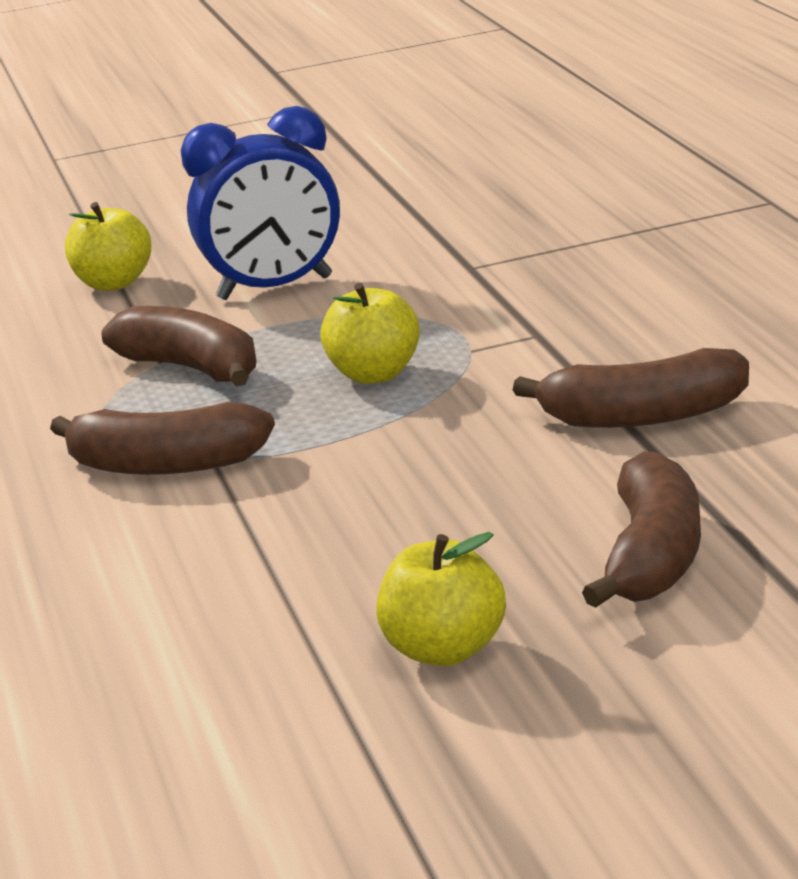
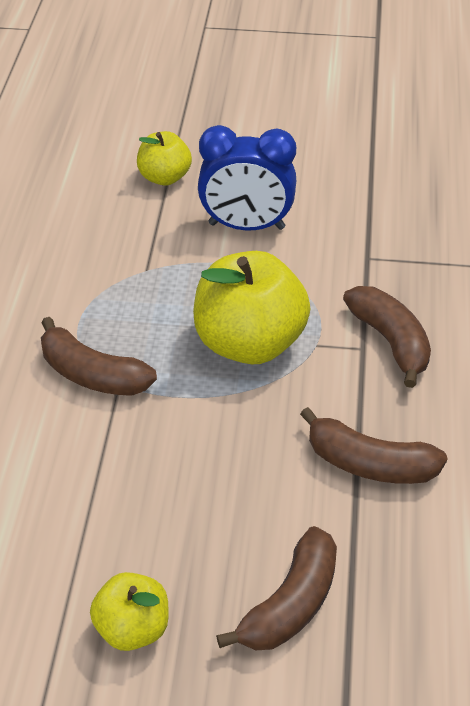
camera: 20 degrees right, 20 degrees up
(192, 369) = (157, 287): brown banana -> brown banana (390, 342)
(375, 374) = (249, 343): yellow apple -> yellow apple, size x1.81

